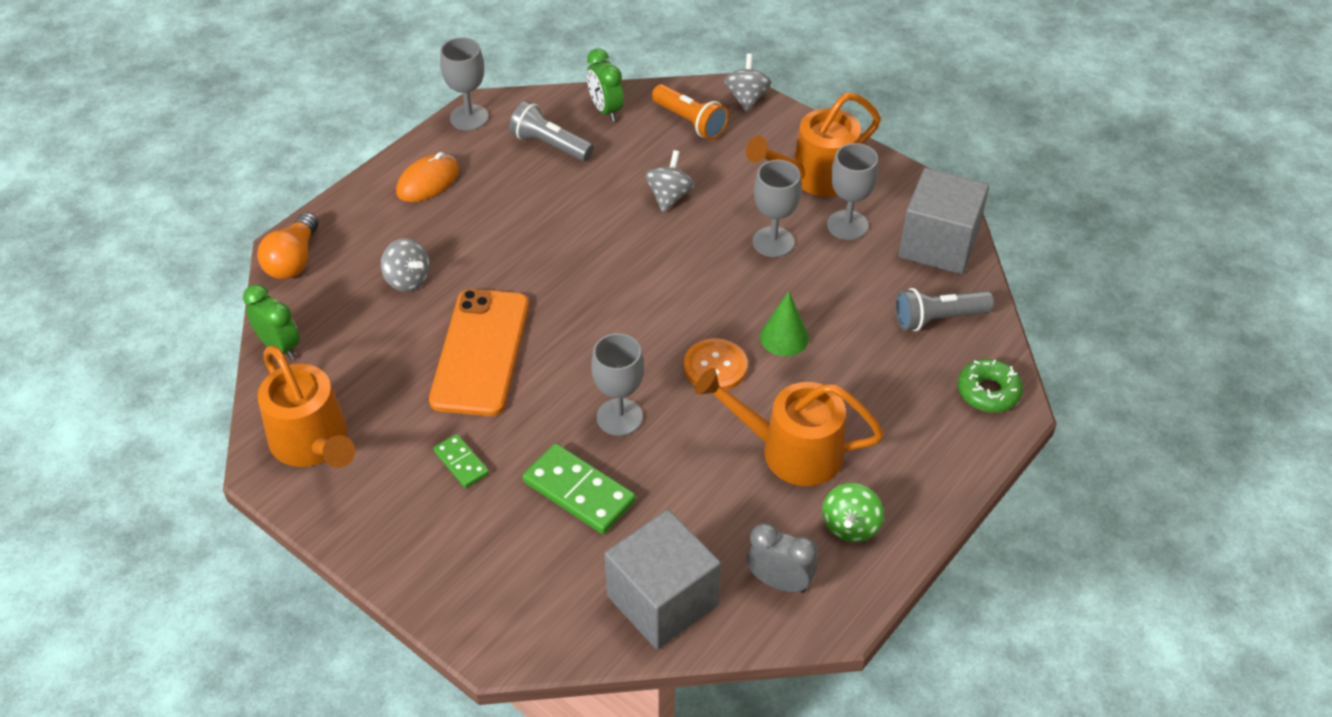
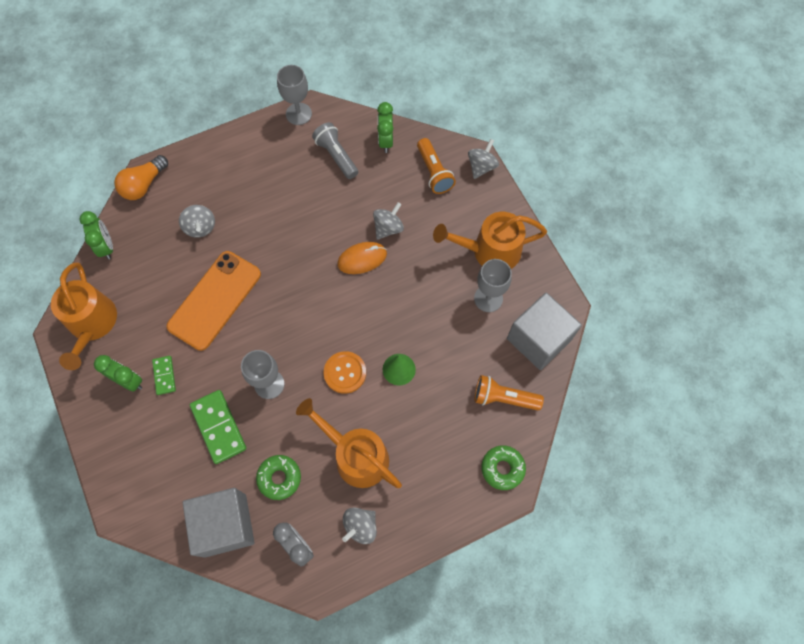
camera: 25 degrees right, 20 degrees up
(411, 488) = (129, 381): none -> green clock
(428, 182) = (249, 156): orange mouse -> orange mouse (362, 259)
(703, 516) = (279, 478): none -> green donut
(773, 242) = (433, 292): grey goblet -> none
(850, 526) = (360, 526): green spinning top -> grey spinning top
(938, 319) = (504, 398): grey flashlight -> orange flashlight

